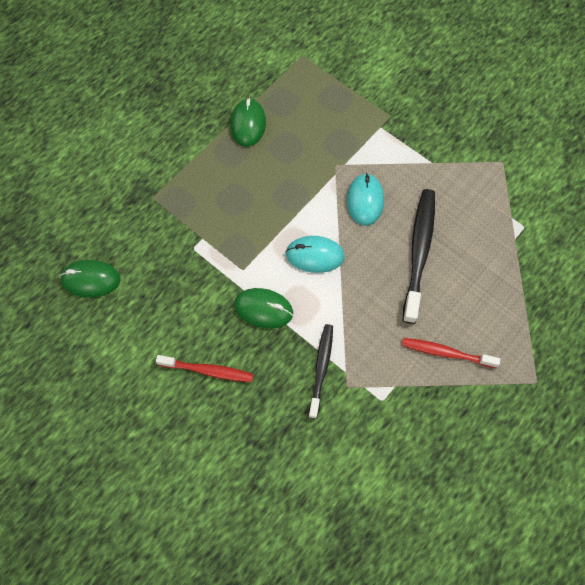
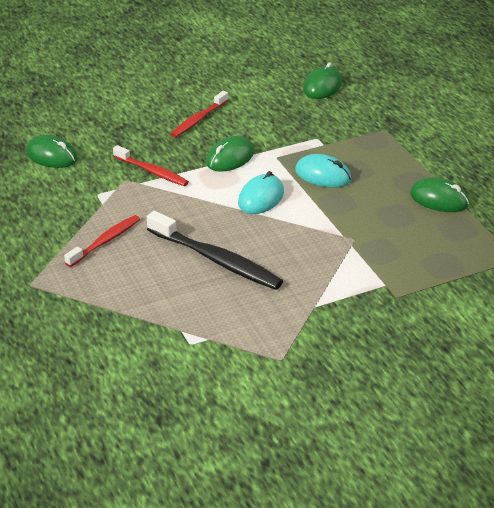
camera: 115 degrees right, 30 degrees down
(321, 368) = (152, 171): black toothbrush -> red toothbrush
(343, 484) = (51, 156): none -> green mouse
(365, 201) = (299, 245): turquoise mouse -> turquoise mouse (323, 175)

